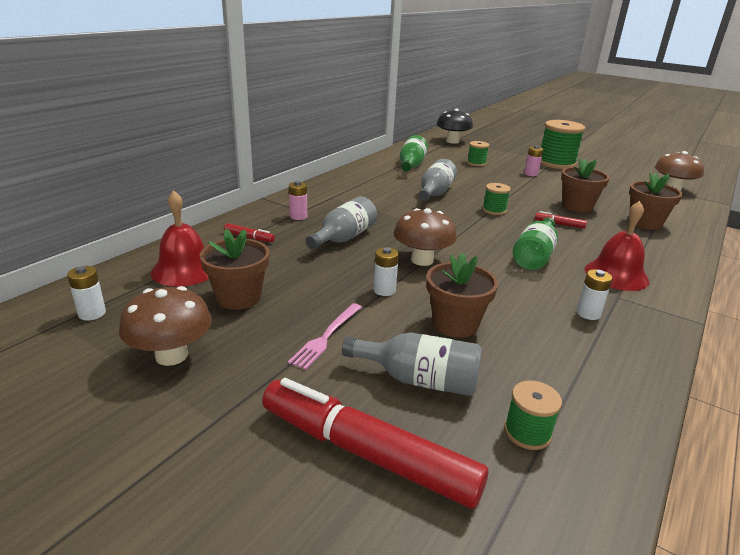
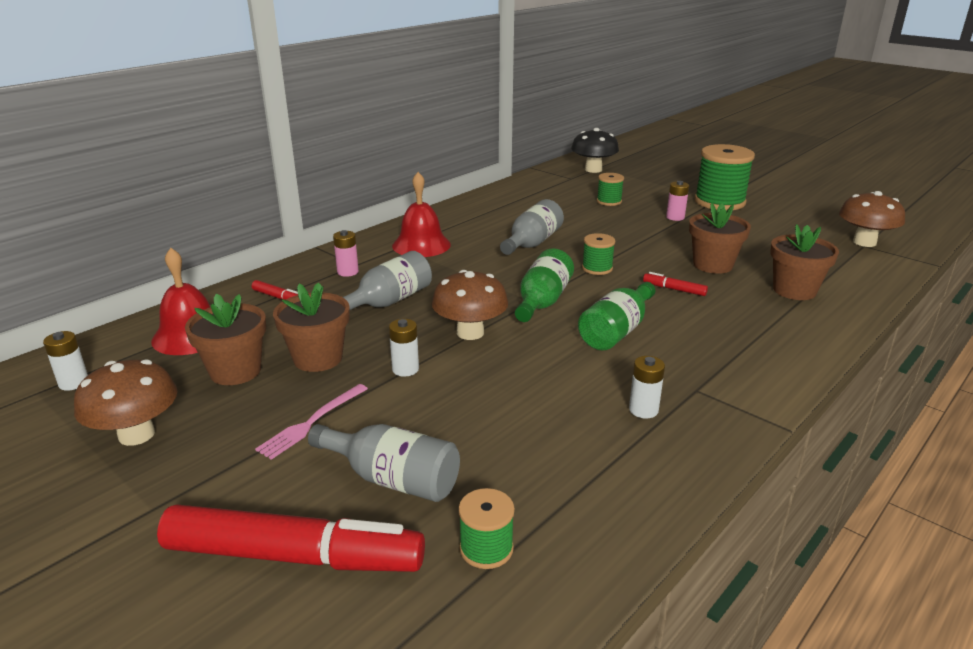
camera: 10 degrees right, 0 degrees up
(366, 453) = (294, 556): red marker -> red marker turned 150 degrees clockwise
(411, 165) = (521, 204): green bottle -> green bottle (542, 301)
(455, 324) = (469, 415): brown flower pot -> brown flower pot (318, 358)
(616, 275) = (711, 360): red bell -> red bell (421, 245)

